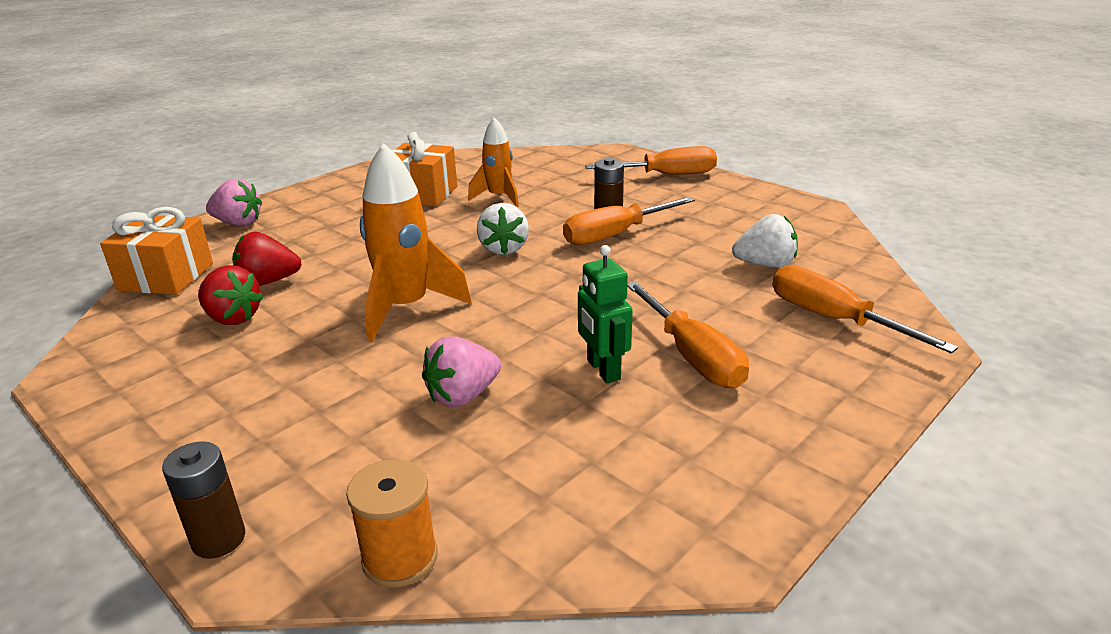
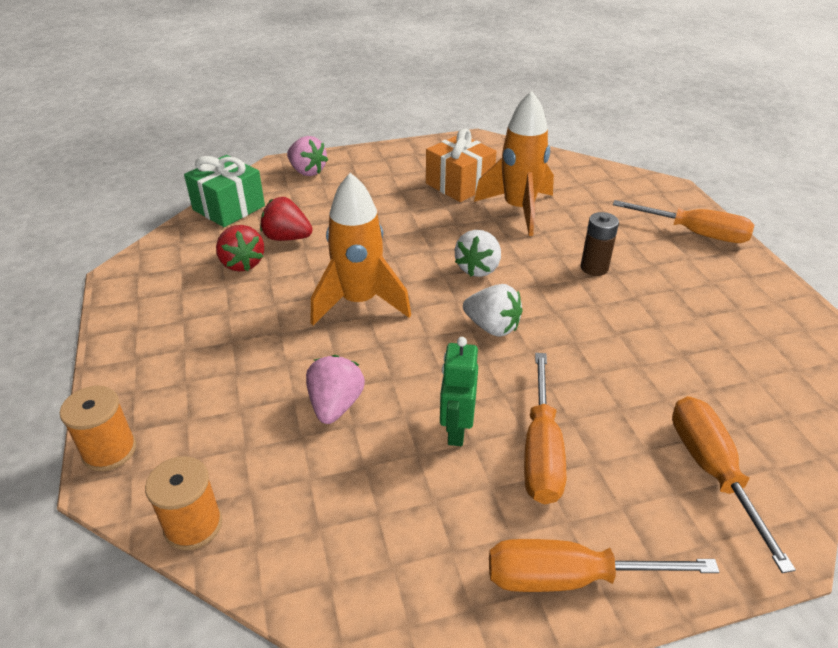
camera: 30 degrees right, 10 degrees up
(166, 277) = (229, 208): orange gift -> green gift
(219, 539) = (109, 451): brown battery -> orange spool
(463, 396) = (335, 405): pink strawberry -> pink strawberry turned 105 degrees clockwise
(499, 197) = (518, 209): orange rocket -> orange rocket, size x1.60
(614, 235) = (584, 288): orange screwdriver -> orange screwdriver (568, 578)
(765, 265) = (700, 378): white strawberry -> white strawberry (492, 327)

